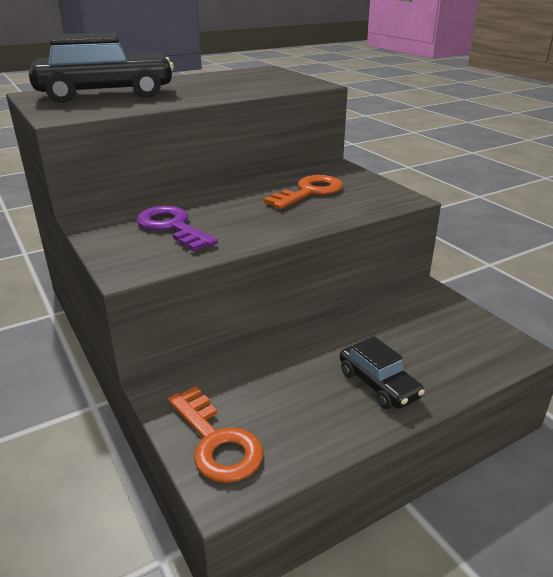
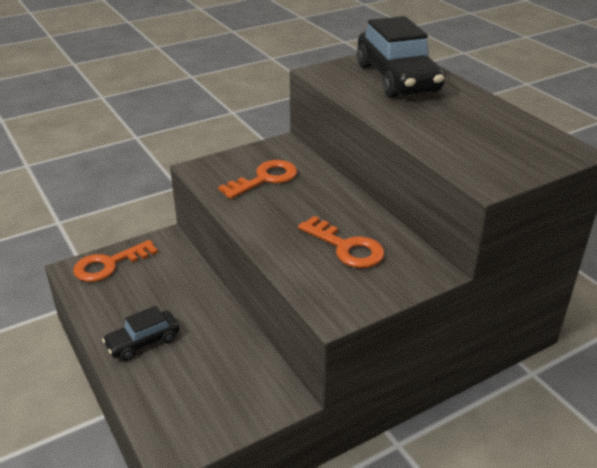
camera: 90 degrees right, 5 degrees up
(172, 227) = (265, 179): purple key -> orange key

